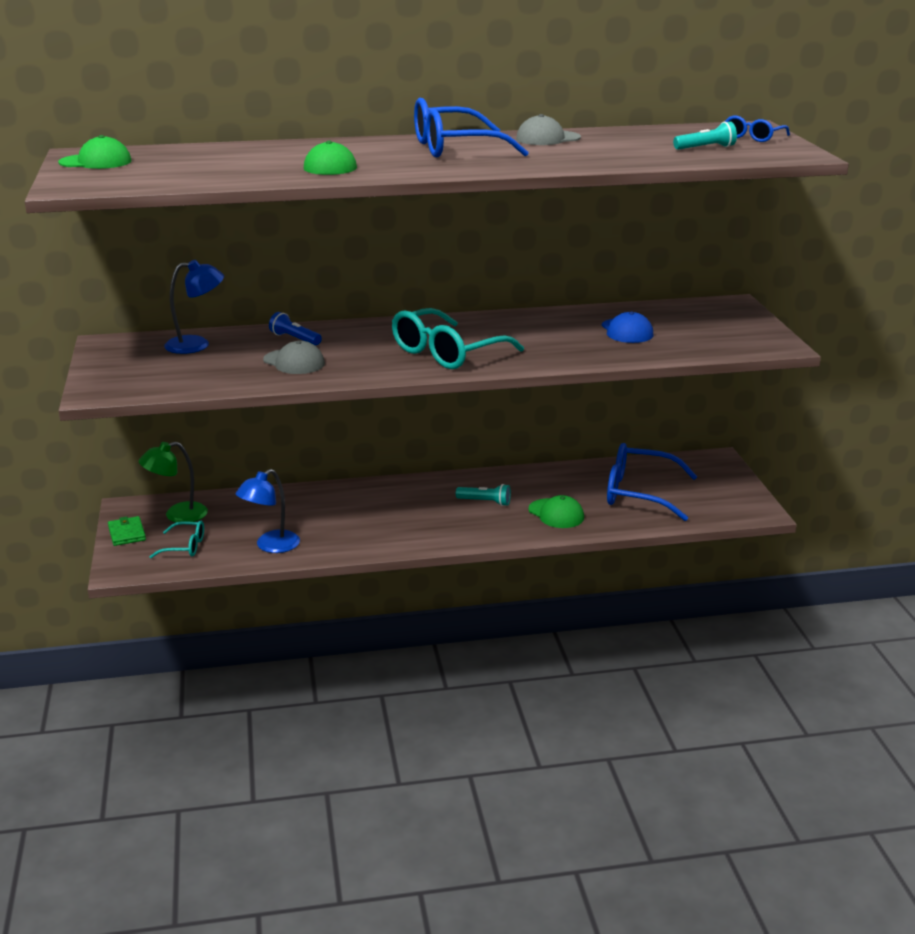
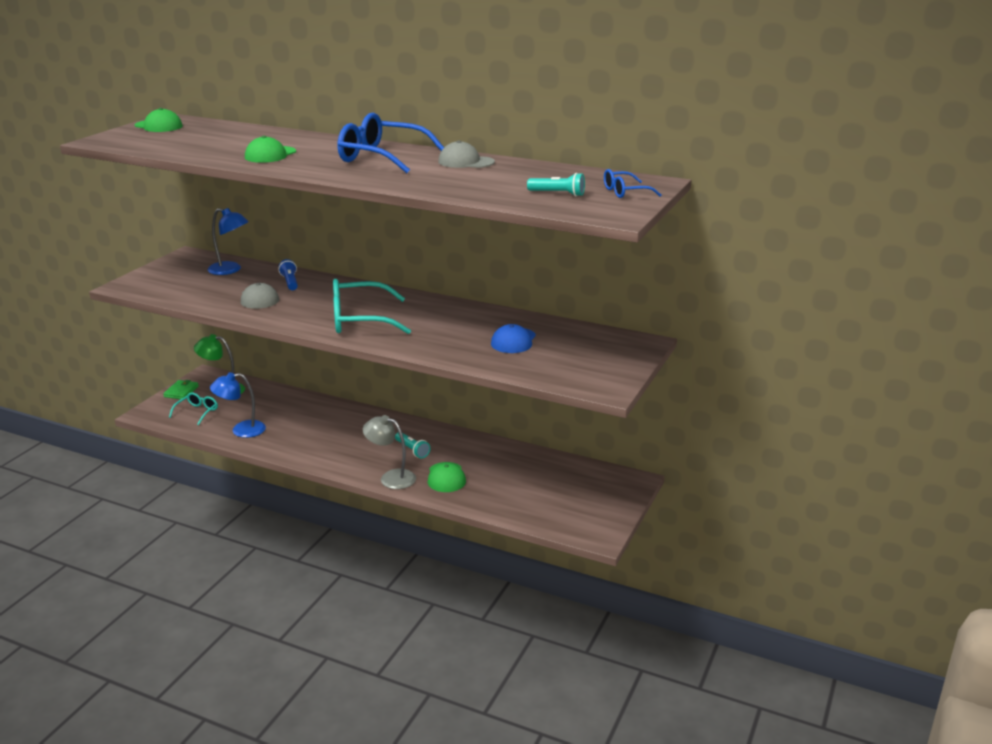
camera: 35 degrees right, 0 degrees up
(185, 547) = (197, 412): turquoise glasses -> turquoise glasses turned 105 degrees counterclockwise
(505, 532) = (391, 478): none -> grey lamp
(638, 493) = (529, 485): blue glasses -> none

